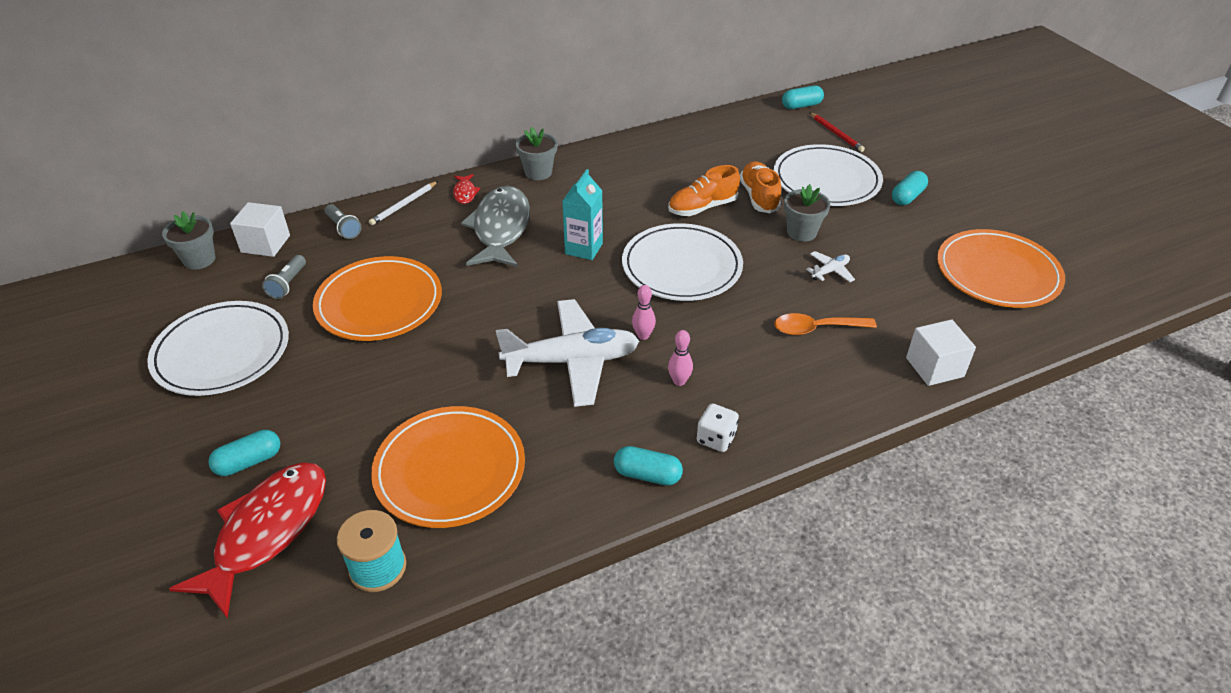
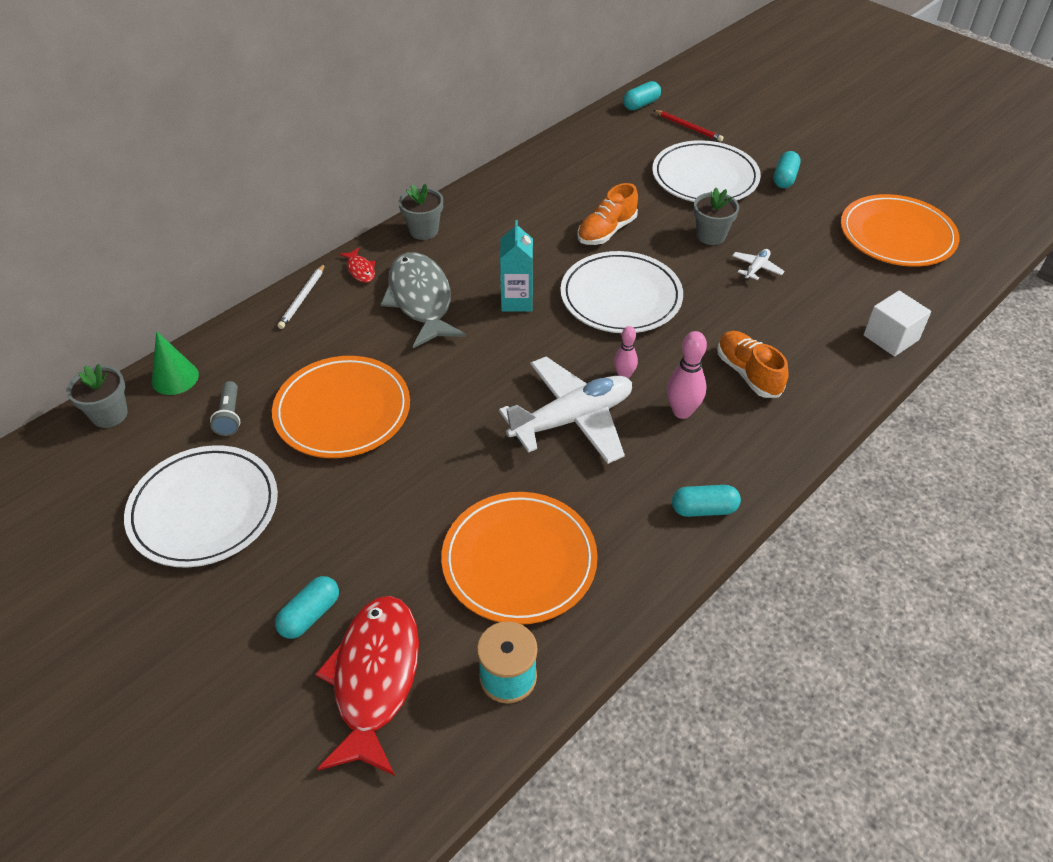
camera: 20 degrees left, 5 degrees up
(265, 244) = (175, 378): white cube -> green cone
(343, 228) = (252, 339): grey flashlight -> none
(679, 381) = (682, 411): pink bowling pin -> pink bowling pin, size x1.58
(716, 439) = (744, 457): white dice -> none
(759, 197) = (653, 208): orange shoe -> orange shoe (748, 373)
(816, 329) = (774, 328): orange spoon -> none

